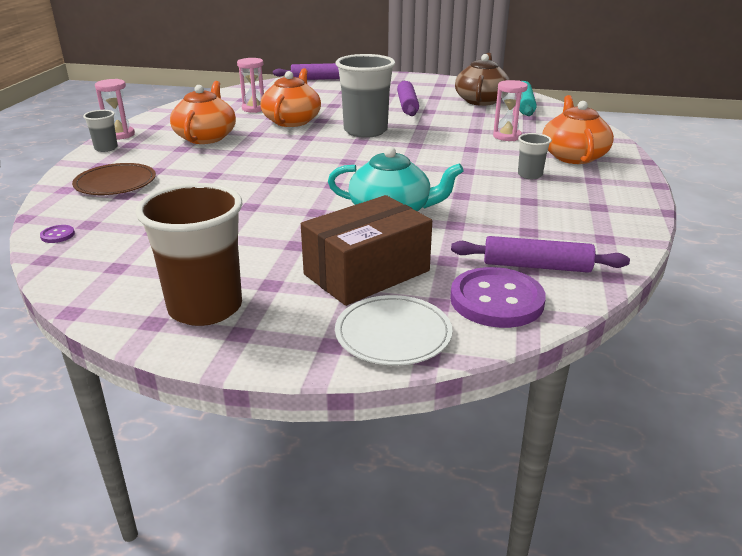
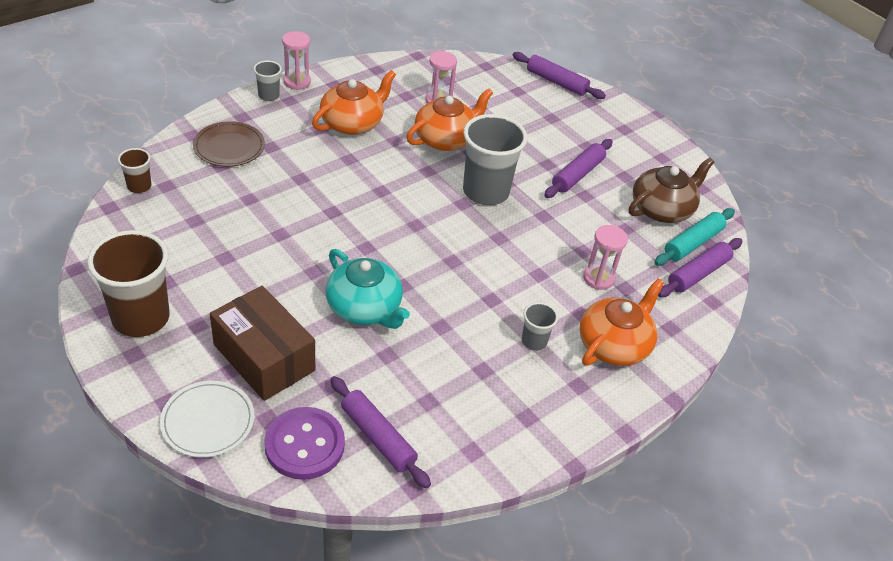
camera: 35 degrees right, 15 degrees up
(57, 235) = (139, 186): purple button -> brown cup
(366, 272) = (264, 357): brown box -> brown box turned 45 degrees clockwise
(552, 114) = (698, 274): none -> purple rolling pin

